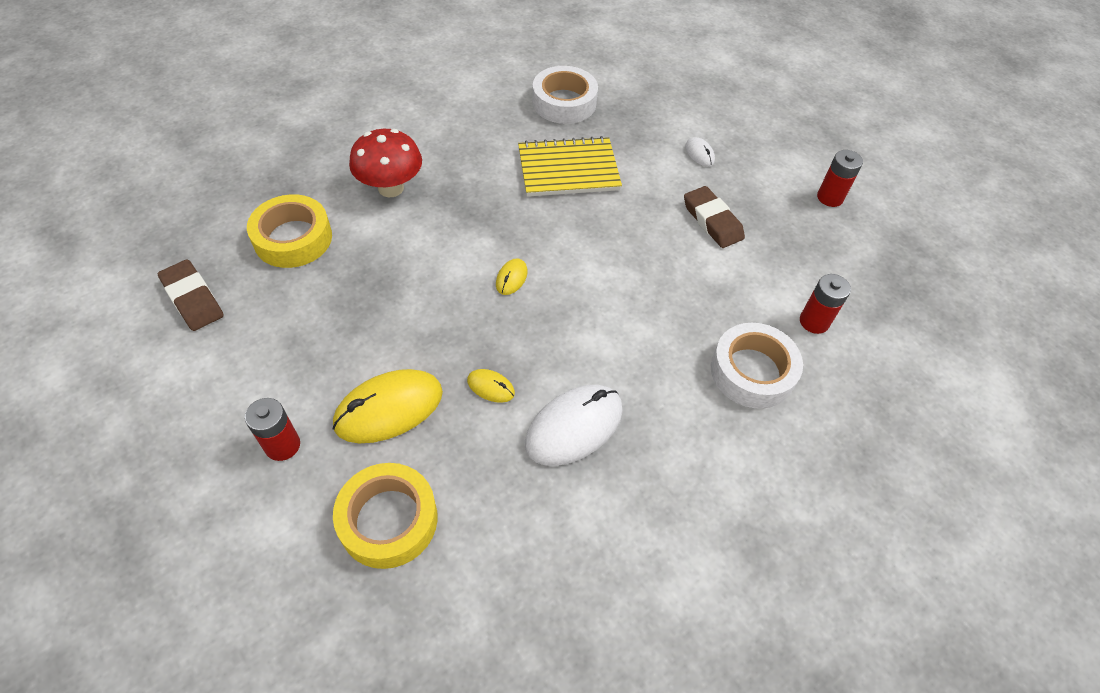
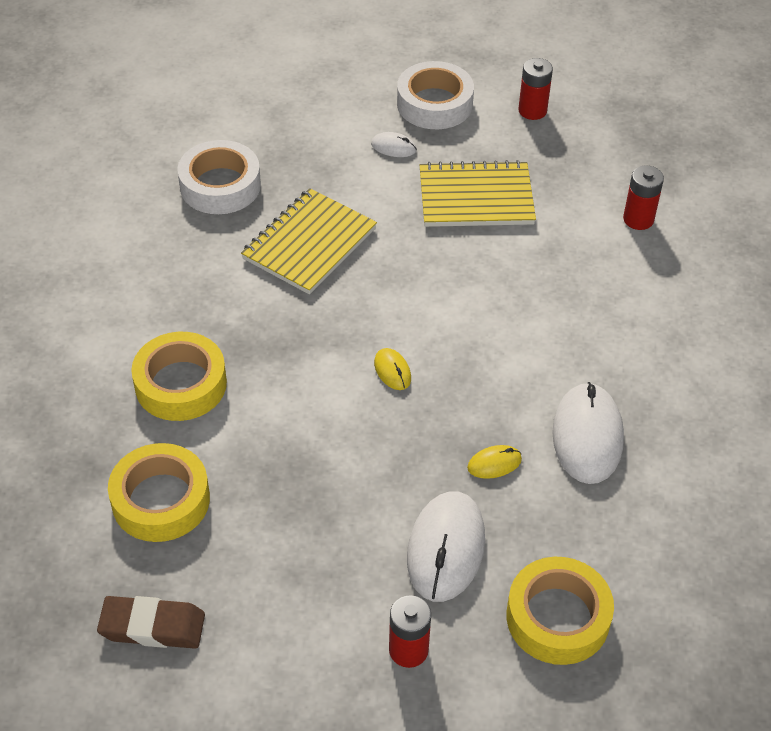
camera: 45 degrees left, 5 degrees down
(389, 408) = (445, 548): yellow mouse -> white mouse
(391, 188) = (181, 384): red mushroom -> yellow tape
(712, 221) = (476, 197): brown eraser -> yellow notebook
(752, 371) = (645, 291): white tape -> white tape (434, 104)

